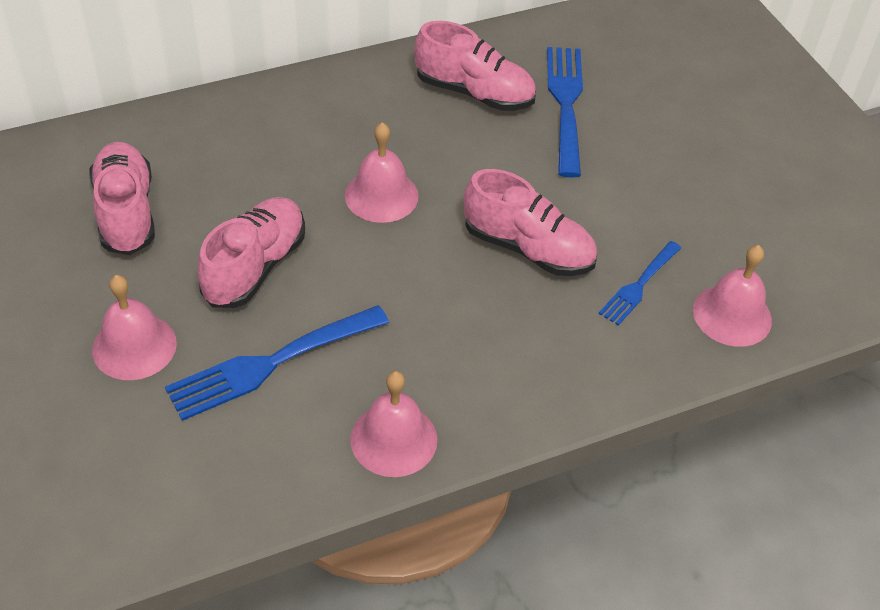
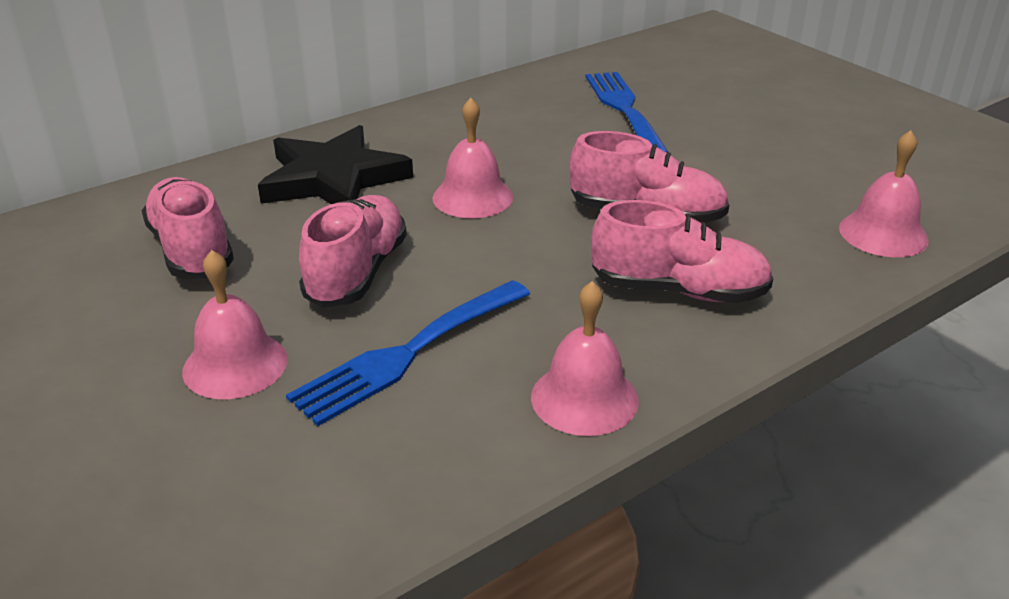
camera: 10 degrees left, 15 degrees down
(266, 147) = (333, 179): none -> black star
(474, 93) = (531, 113): pink shoe -> pink shoe (678, 290)
(639, 286) = (776, 226): blue fork -> none

